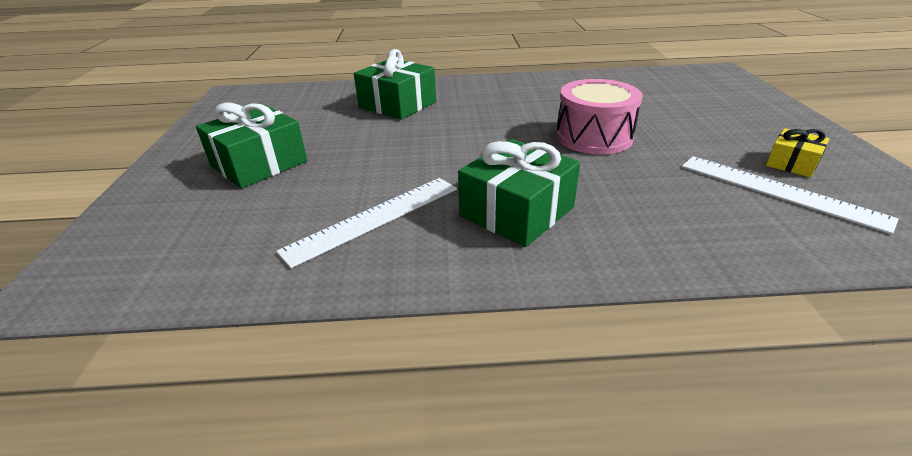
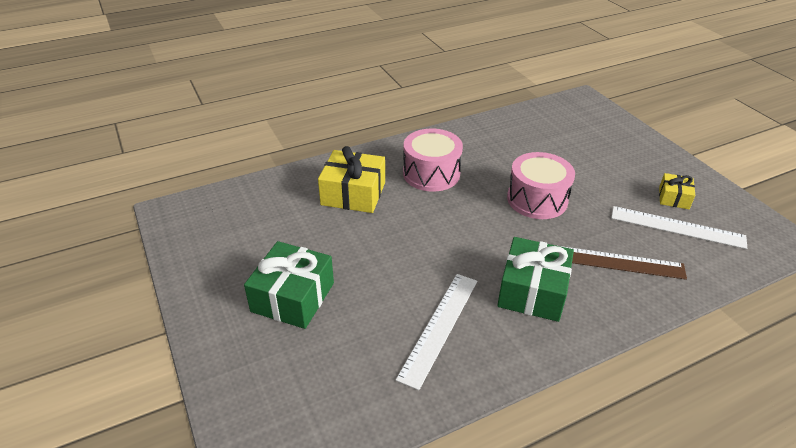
camera: 25 degrees left, 5 degrees up
(397, 104) = (353, 193): green gift -> yellow gift
(490, 102) = (431, 173): none -> pink drum
(654, 206) = (614, 262): none -> brown ruler

